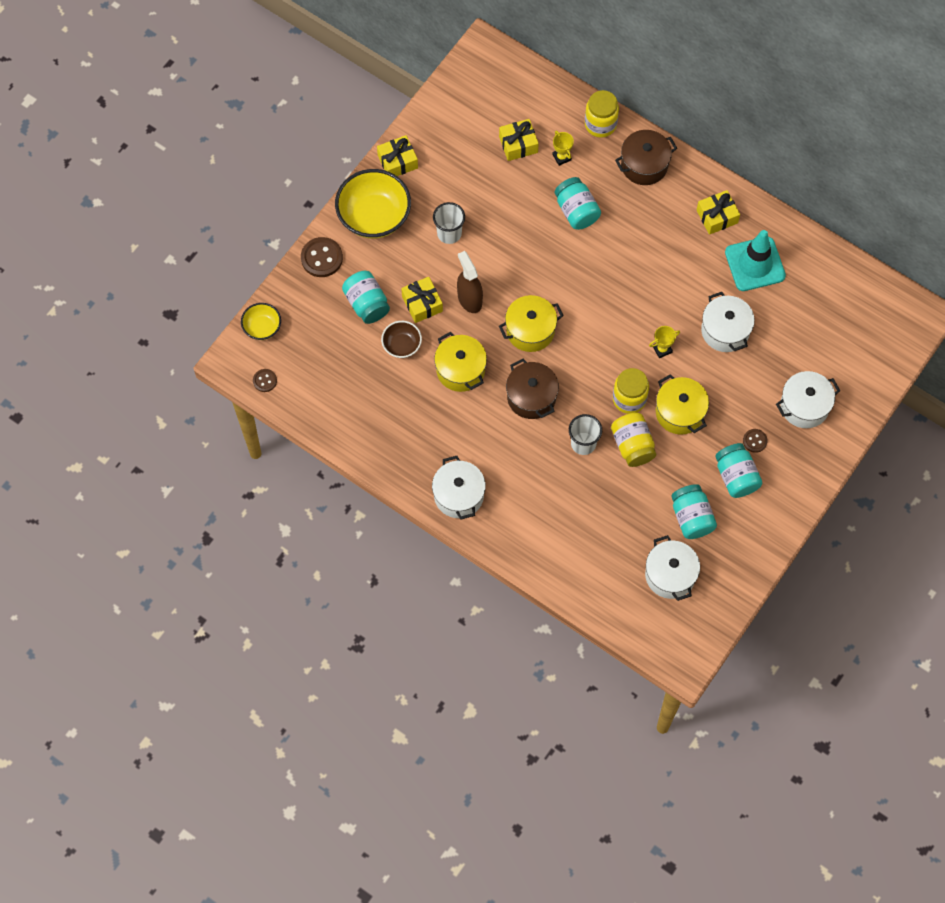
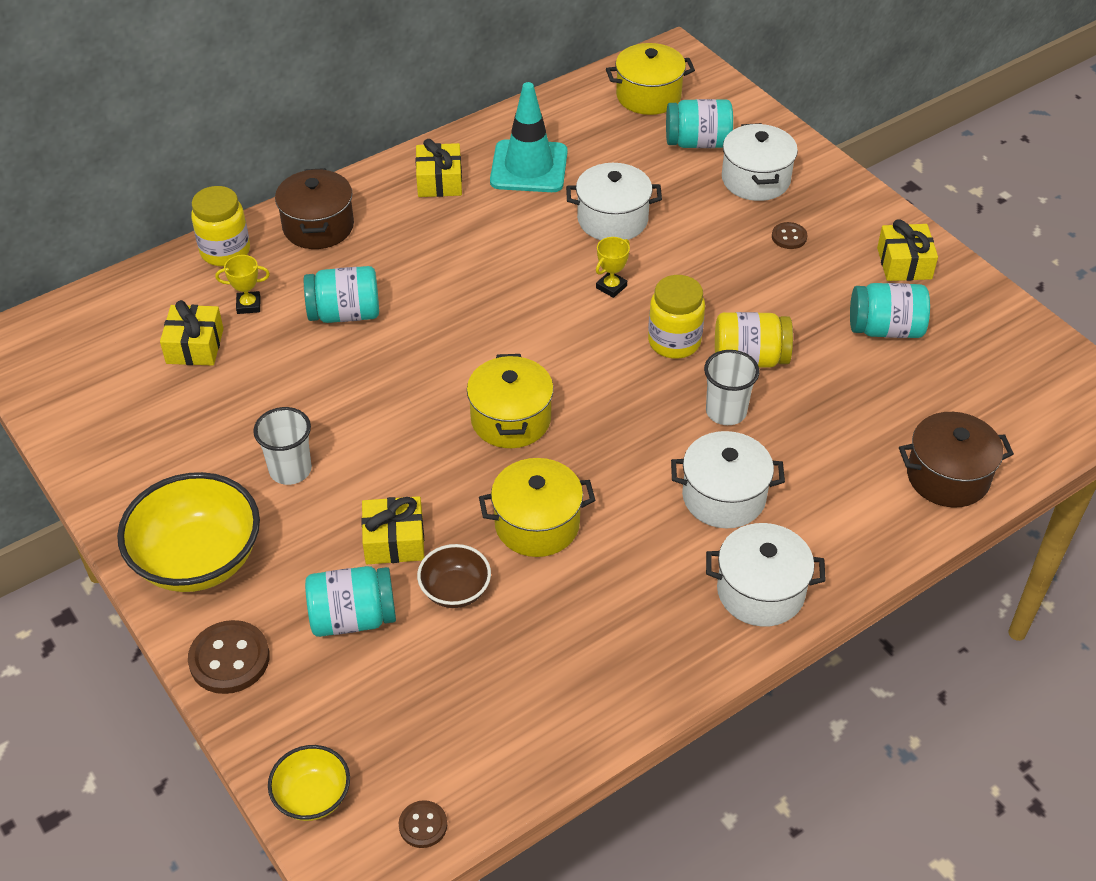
camera: 70 degrees left, 20 degrees down
(397, 162) = (121, 499): yellow gift -> yellow gift (904, 263)
(469, 299) = (419, 477): brown spray bottle -> none
(531, 397) = (623, 450): brown pot -> brown pot (947, 476)
(662, 349) = (611, 287): yellow trophy -> yellow trophy turned 45 degrees clockwise
(670, 575) = (970, 376): white pot -> white pot (723, 497)
(680, 412) = (716, 296): yellow pot -> yellow pot (648, 96)
(736, 476) = (836, 269): turquoise jar -> turquoise jar (698, 143)

